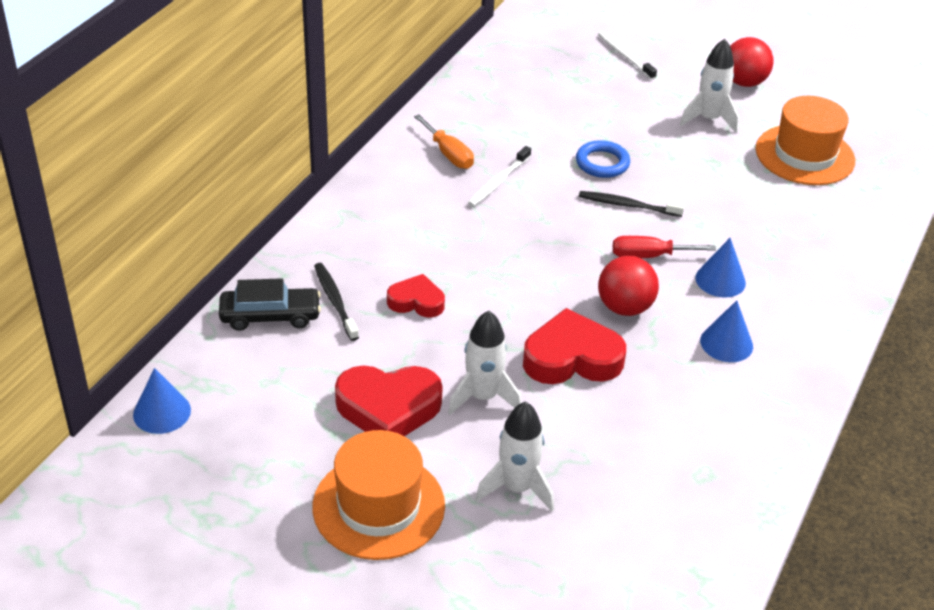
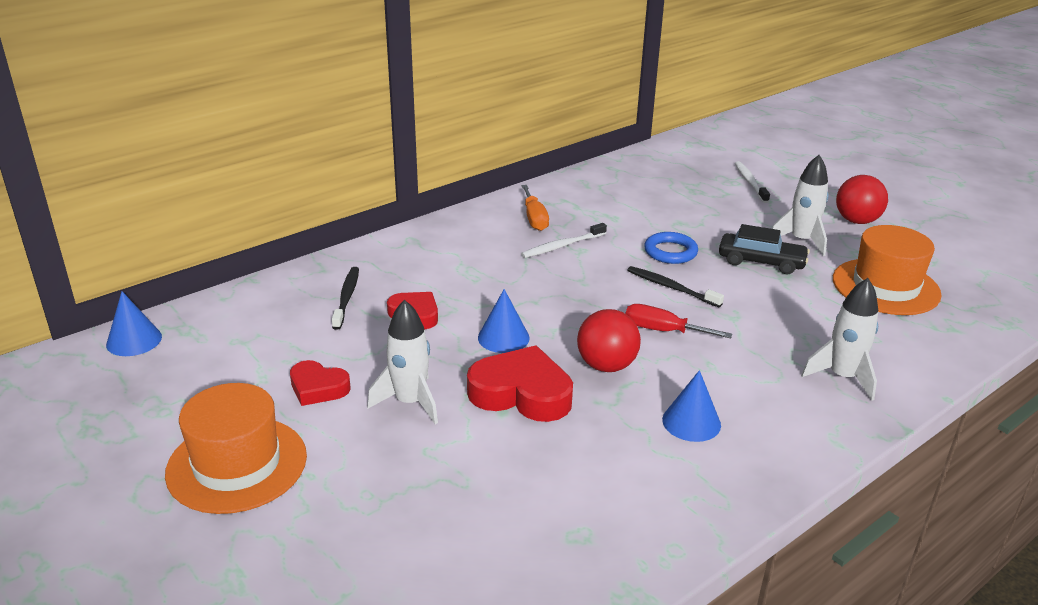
camera: 25 degrees right, 10 degrees down
(270, 316) = (284, 295): black car -> black car (761, 262)
(388, 408) = (318, 388): red heart -> red heart, size x0.60
(517, 488) = (376, 488): white rocket -> white rocket (842, 377)
(720, 280) = (723, 367): blue cone -> blue cone (503, 337)

